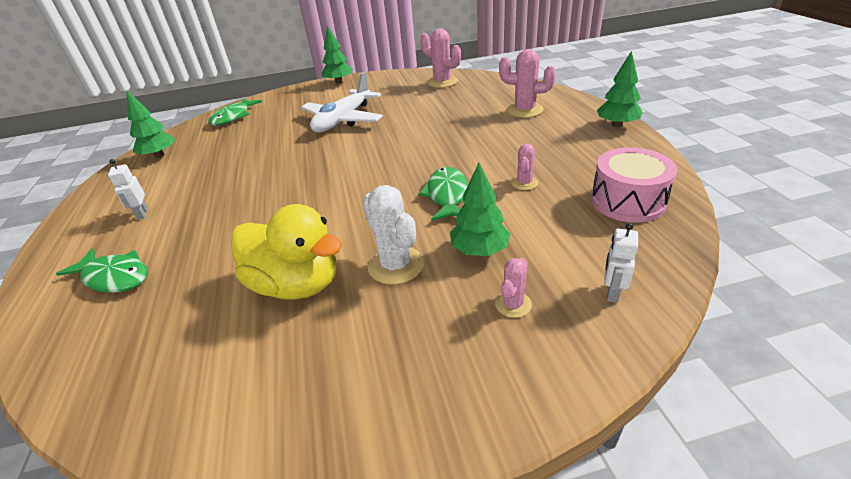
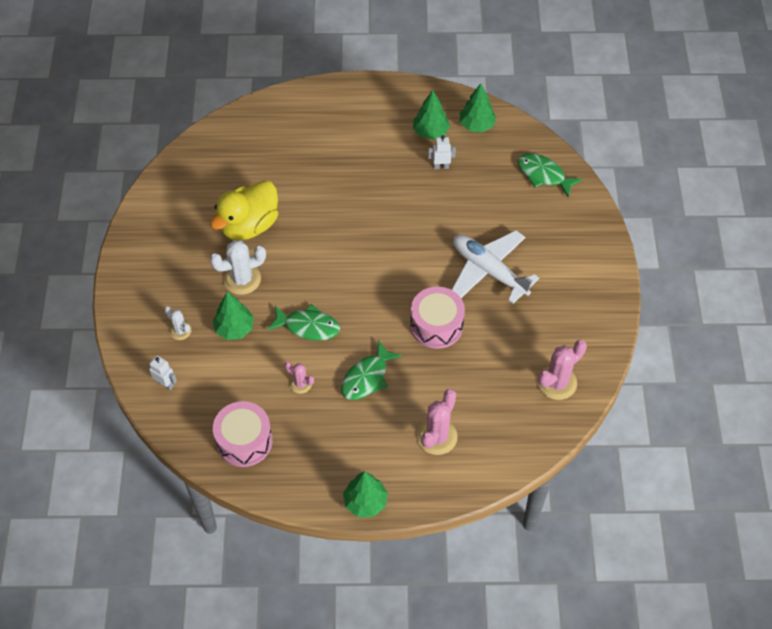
camera: 100 degrees right, 20 degrees up
(114, 277) = (302, 130): green fish -> green fish (367, 377)
(142, 214) = (375, 131): white robot -> white robot (441, 166)
(339, 82) = (609, 276): green tree -> green tree (430, 132)
(411, 130) = (436, 325): none -> pink drum
(513, 304) = (180, 331): pink cactus -> white cactus

